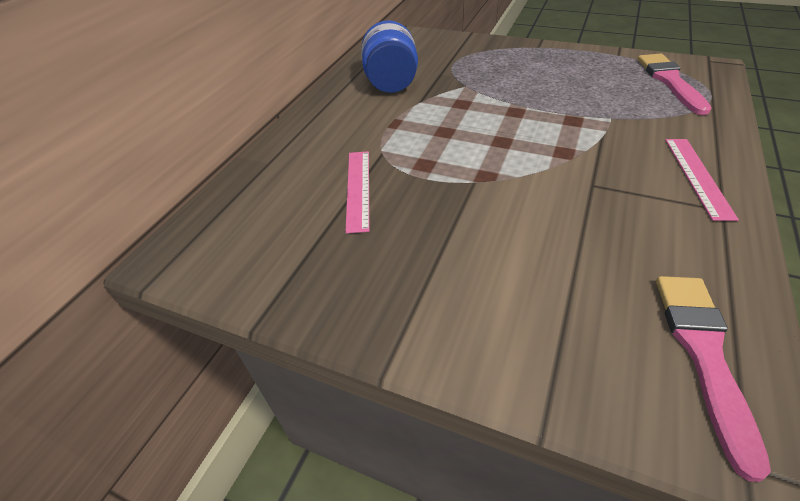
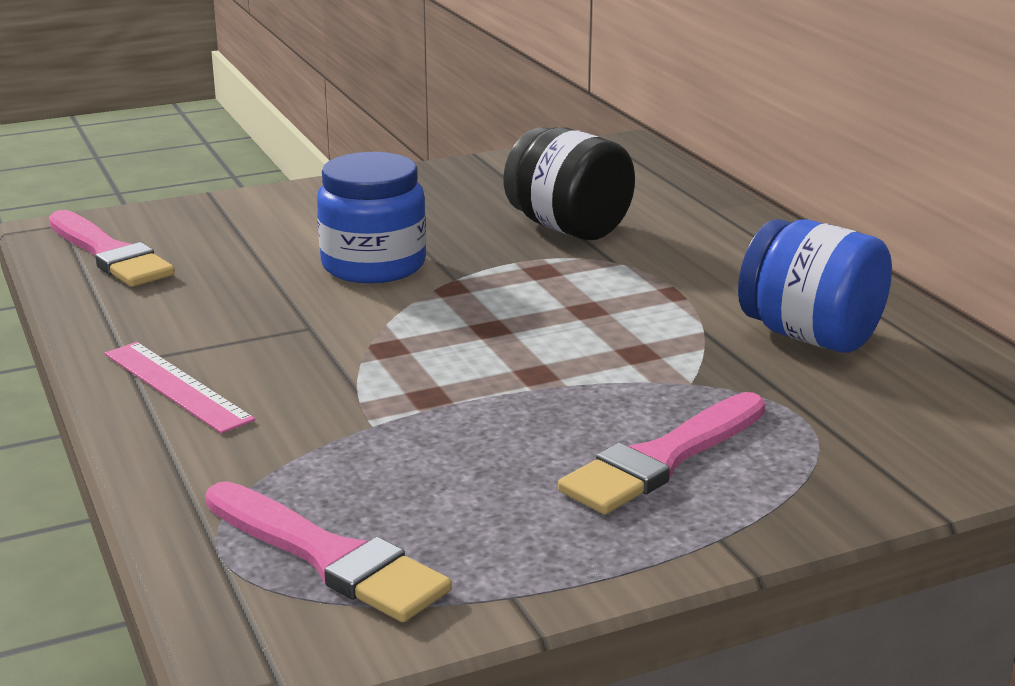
camera: 130 degrees right, 20 degrees down
(358, 189) = (568, 228): pink ruler -> black jar
(506, 217) = (373, 265): none -> blue jar
(520, 68) = (662, 459): none -> pink brush

